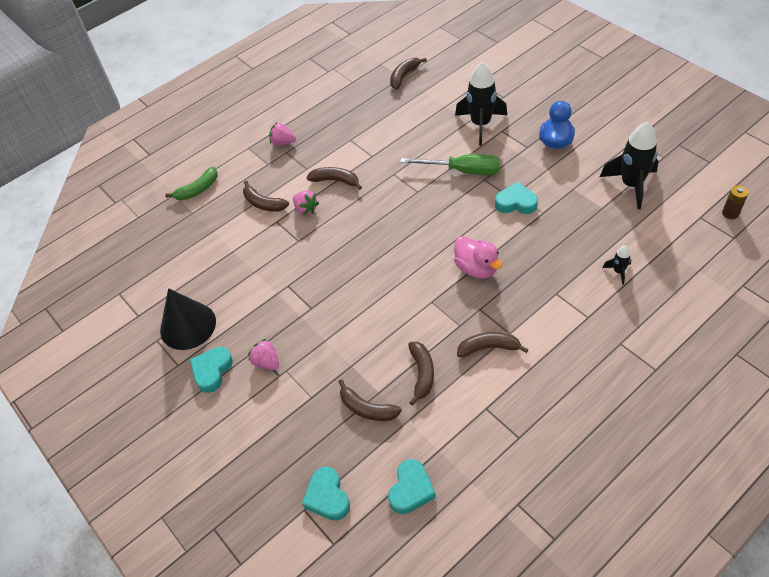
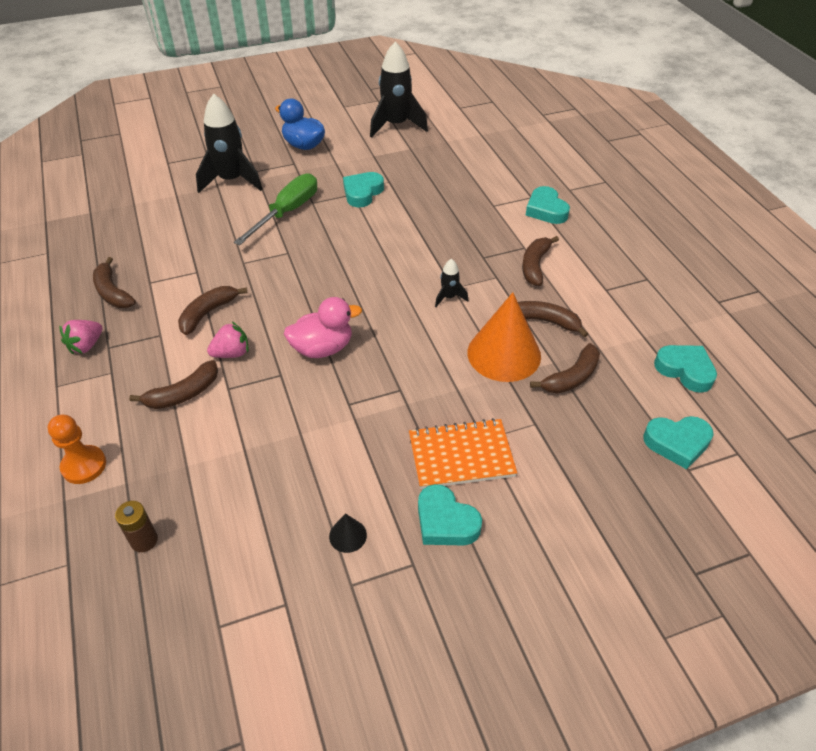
camera: 75 degrees left, 5 degrees down
(188, 325) = (348, 535): black cone -> black cone, size x0.42
(198, 189) = (84, 466): green banana -> orange pawn
(266, 362) = (461, 455): pink strawberry -> orange notebook
(372, 357) = (504, 354): none -> orange cone
(404, 76) = (90, 210): brown banana -> brown banana (112, 292)
(476, 268) = (429, 243): pink duck -> pink duck (322, 348)
(574, 334) = (546, 210): none -> turquoise heart
(618, 271) = (490, 164): black rocket -> black rocket (449, 297)
(730, 213) = (466, 94): brown battery -> brown battery (144, 540)

